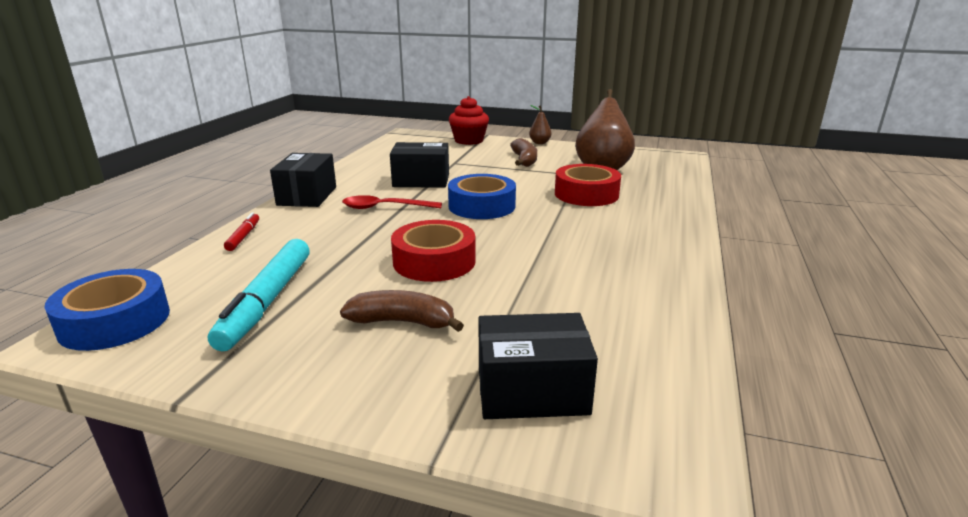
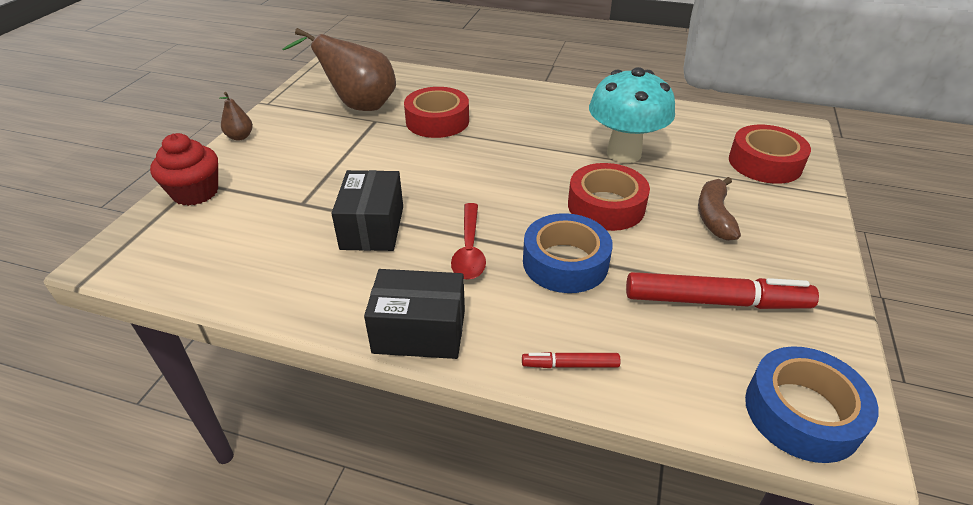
camera: 90 degrees left, 15 degrees up
(267, 301) = (715, 301): turquoise marker -> red marker
(482, 206) = (467, 181): blue tape -> blue tape (565, 262)
(524, 160) = (312, 150): brown banana -> none
(532, 391) = (765, 163): black box -> red tape
(542, 279) = (623, 153): none -> turquoise mushroom

